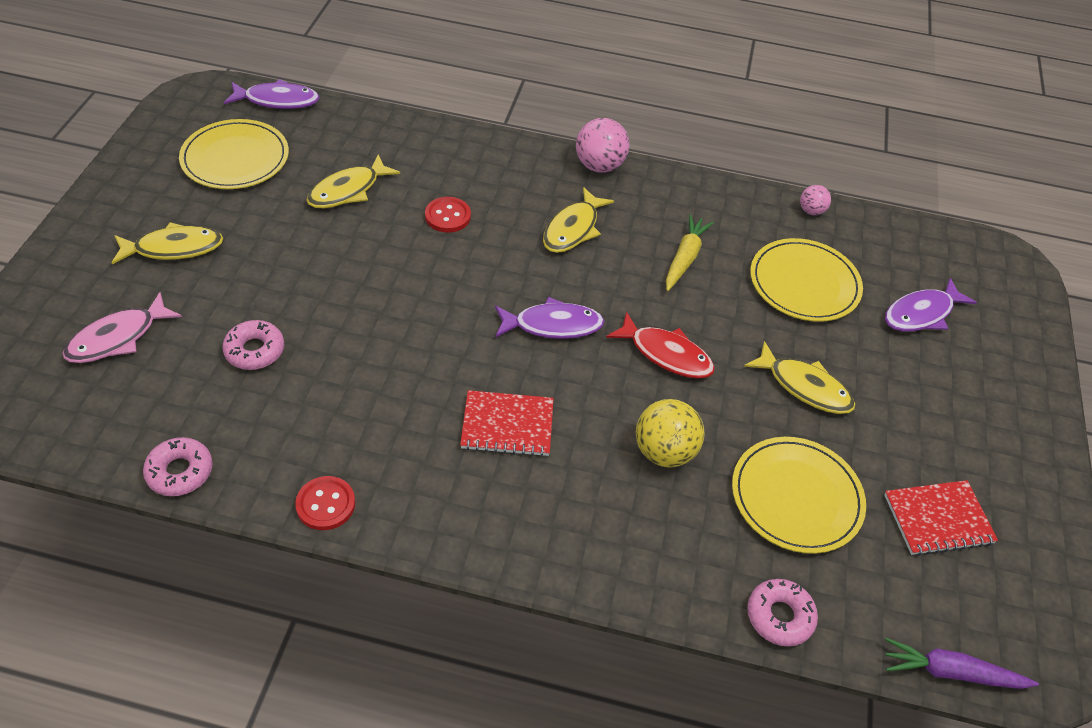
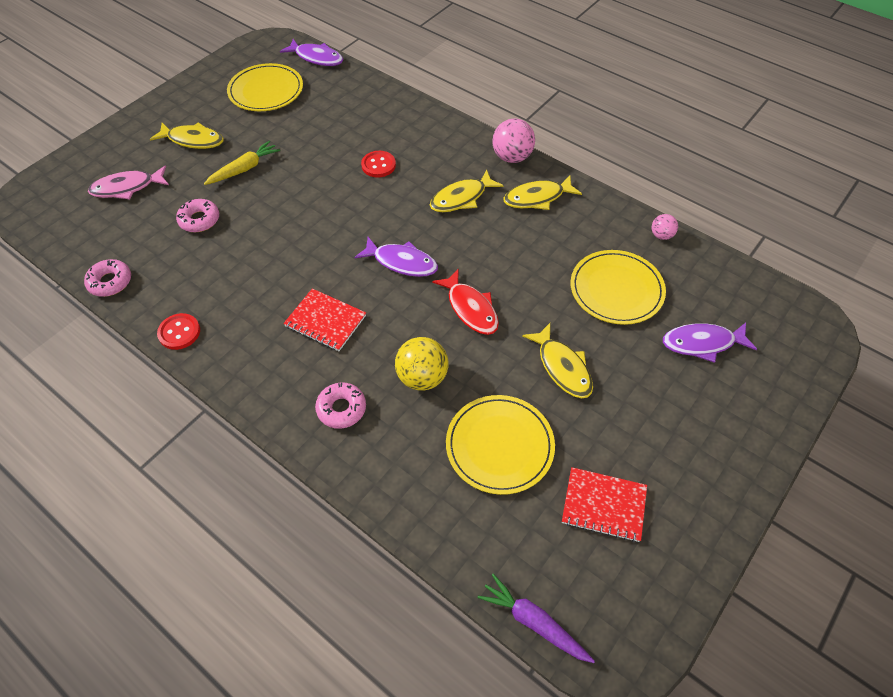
camera: 30 degrees right, 5 degrees up
(348, 190) = (323, 130): yellow fish -> yellow fish (537, 198)
(685, 258) = (532, 243): yellow carrot -> yellow carrot (244, 169)
(779, 616) = (428, 525): pink donut -> pink donut (341, 409)

